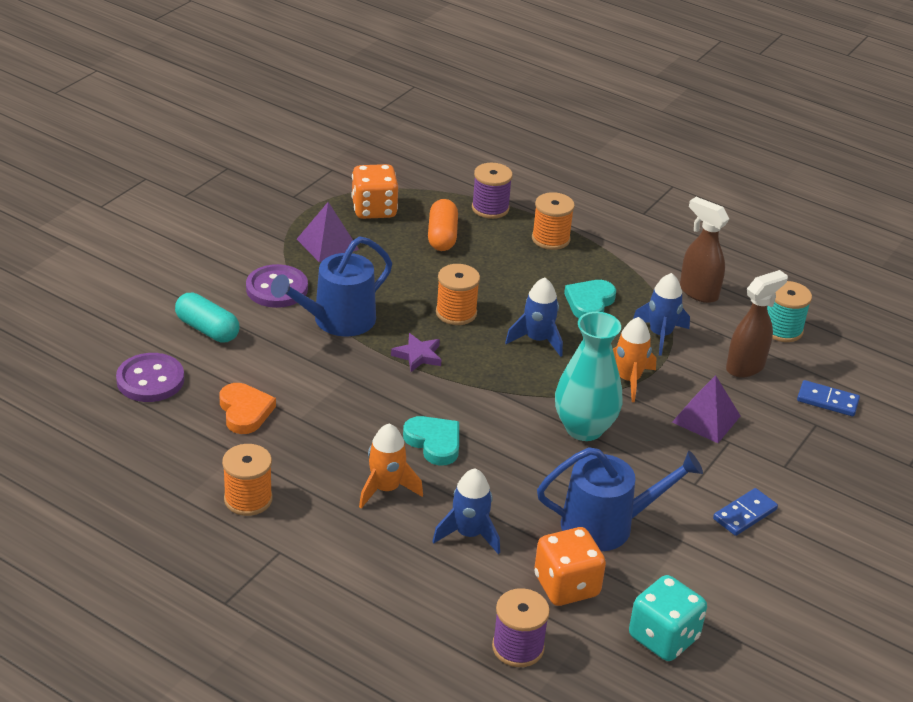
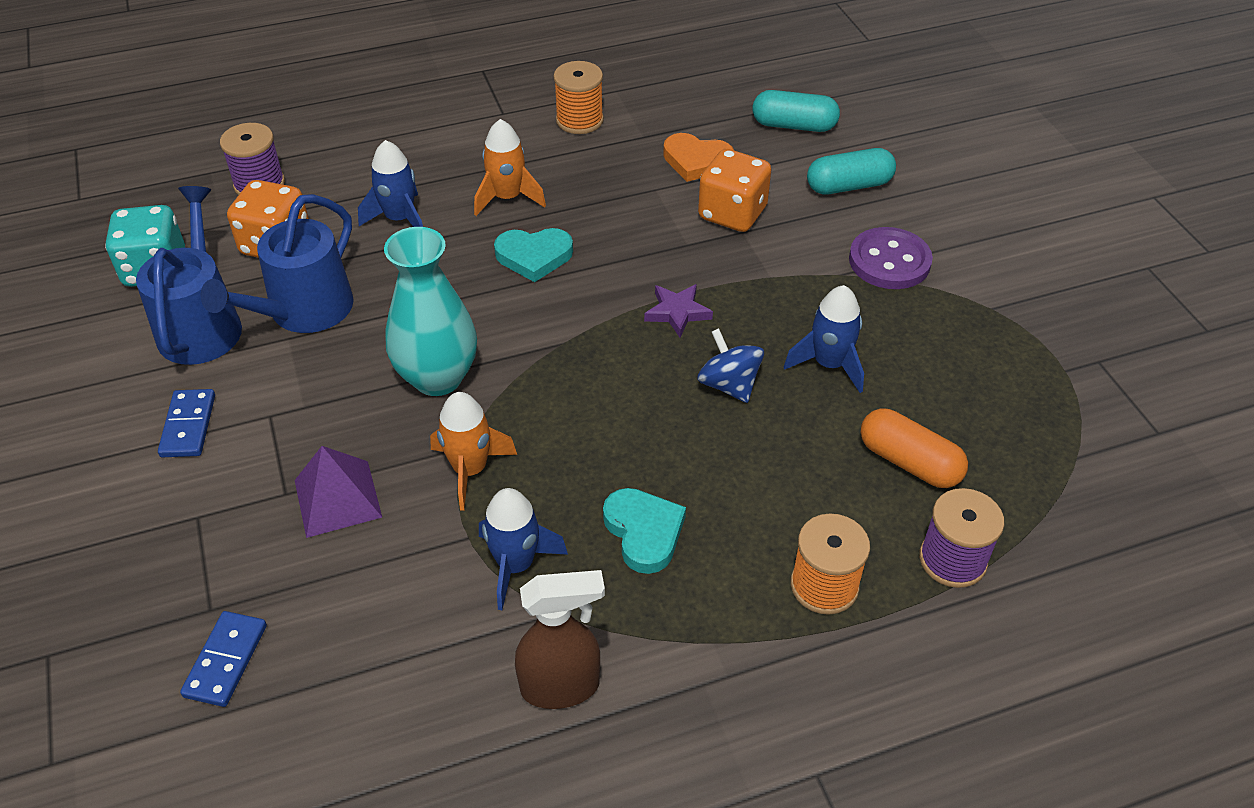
camera: 130 degrees right, 10 degrees up
(150, 380) = (794, 125): purple button -> turquoise capsule
(327, 244) = (959, 342): purple pyramid -> none
(338, 320) = (792, 281): blue watering can -> blue watering can (201, 325)
(374, 209) = (1020, 425): orange dice -> orange dice (732, 213)
(456, 313) = (729, 385): orange spool -> blue spinning top
(537, 340) = (616, 430): blue rocket -> blue rocket (829, 364)
(746, 367) = (371, 616): brown spray bottle -> none
(782, 330) = (392, 733): turquoise spool -> none
(827, 401) = (225, 660): blue domino -> blue domino turned 45 degrees counterclockwise

